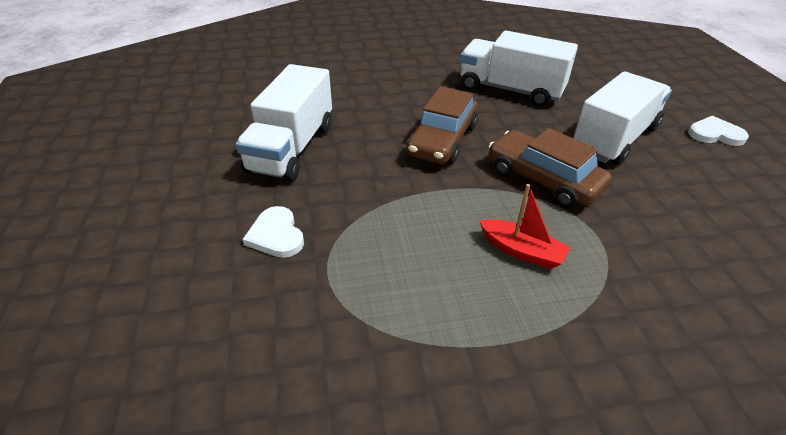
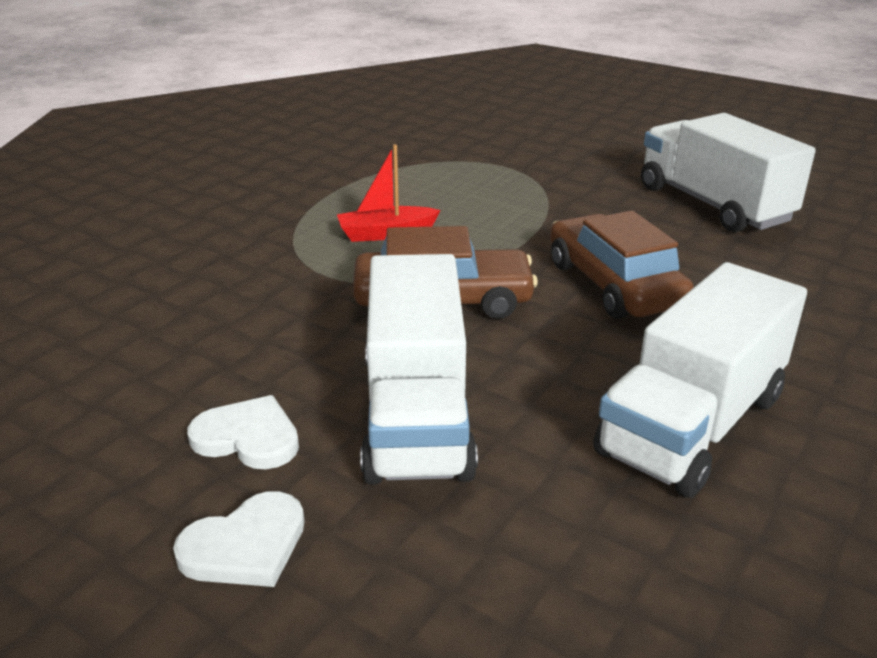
camera: 135 degrees right, 10 degrees down
(276, 235) = (575, 163): white heart -> white heart (248, 437)
(510, 90) = (692, 424): white truck -> white truck turned 150 degrees clockwise

